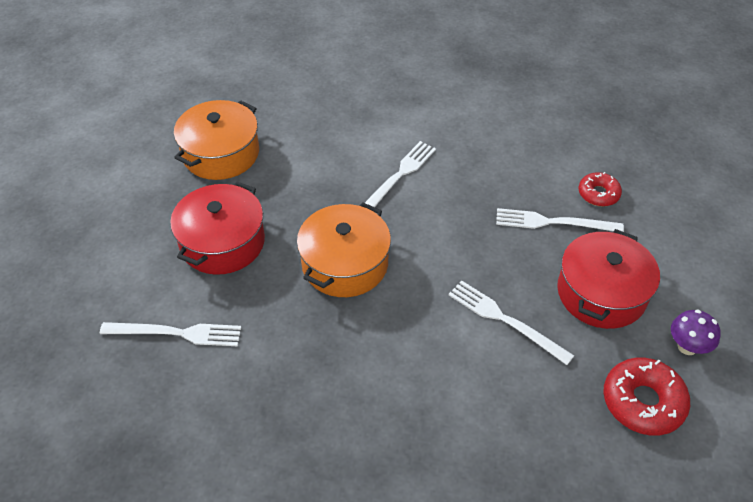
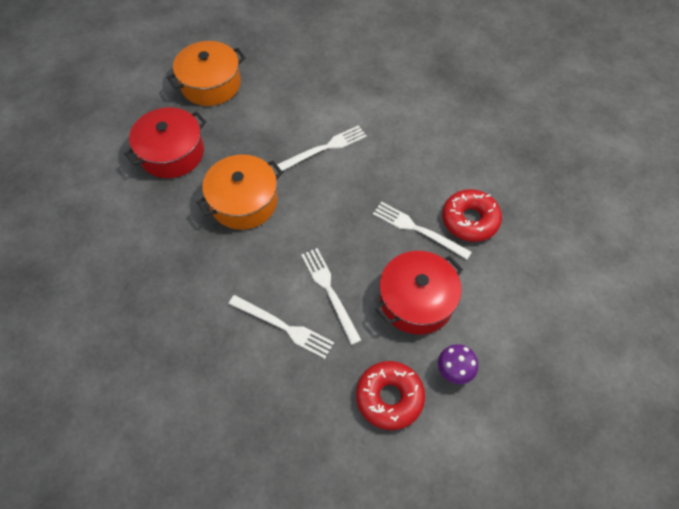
camera: 25 degrees right, 10 degrees up
(176, 333) = (104, 208): white fork -> white fork (283, 327)
(598, 194) = (470, 220): red donut -> red donut, size x1.61

